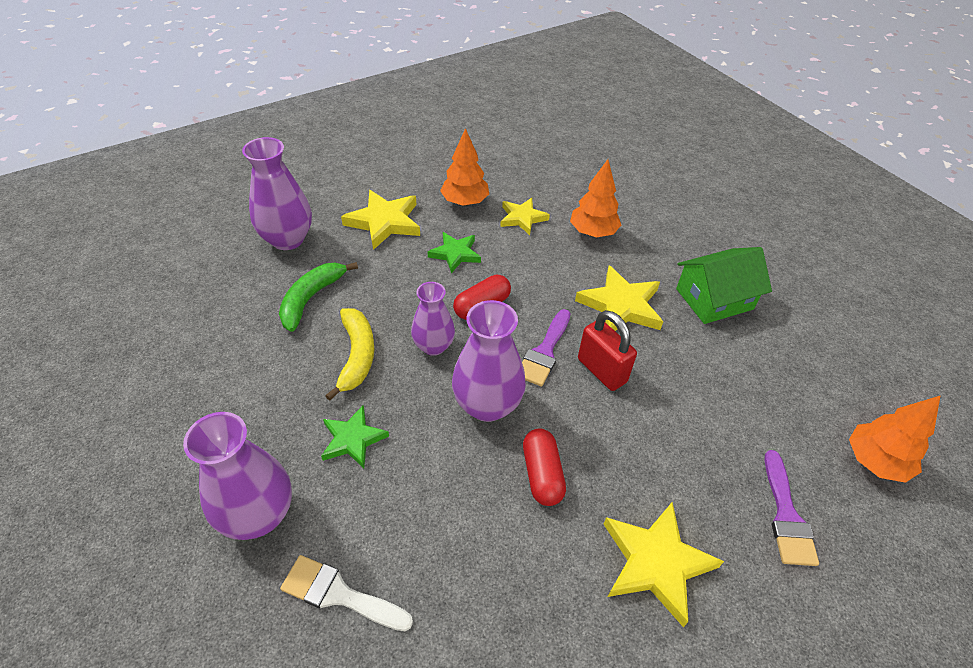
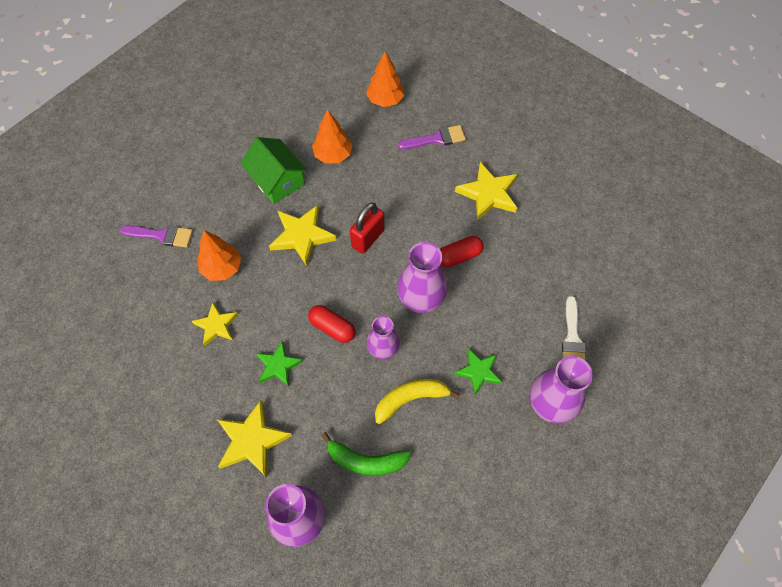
camera: 105 degrees left, 15 degrees up
(465, 202) = (205, 380): orange tree -> orange tree (333, 155)
(544, 352) = (363, 275): purple brush -> purple brush (162, 235)

